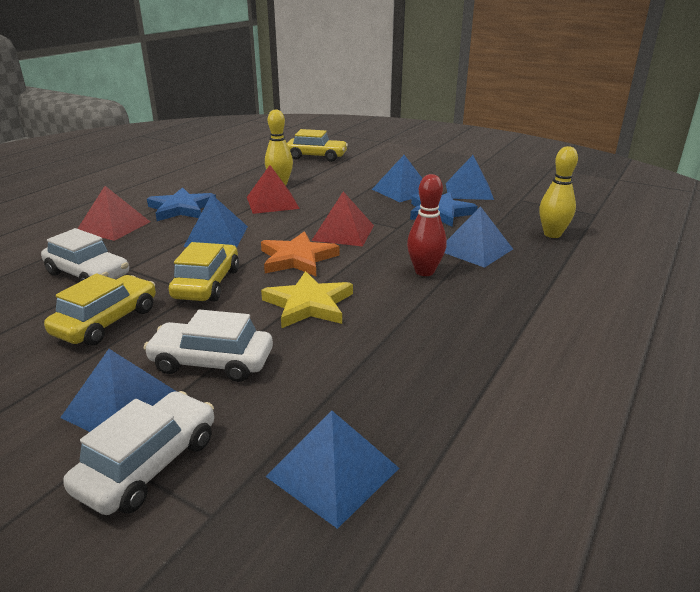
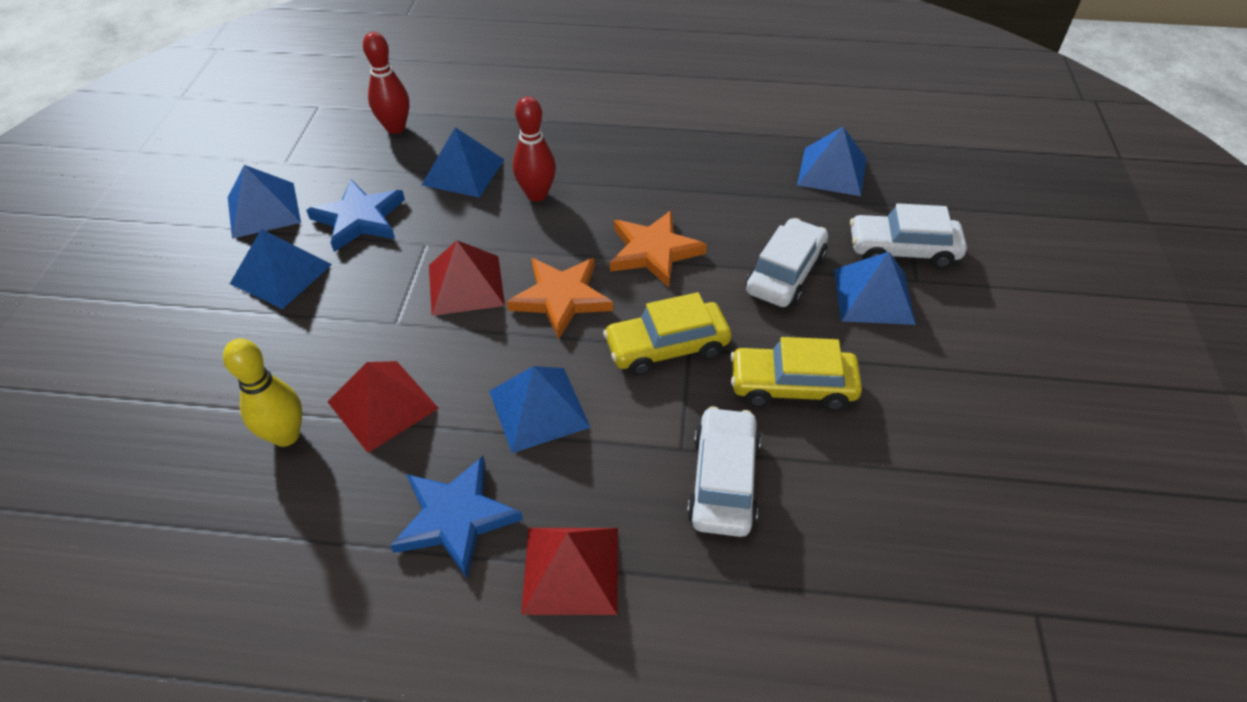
camera: 115 degrees left, 20 degrees up
(212, 362) = (785, 274): white car -> white car turned 135 degrees counterclockwise
(309, 304) = (654, 251): yellow star -> orange star
(316, 156) = (92, 451): yellow car -> none
(552, 234) = (395, 128): yellow bowling pin -> red bowling pin

